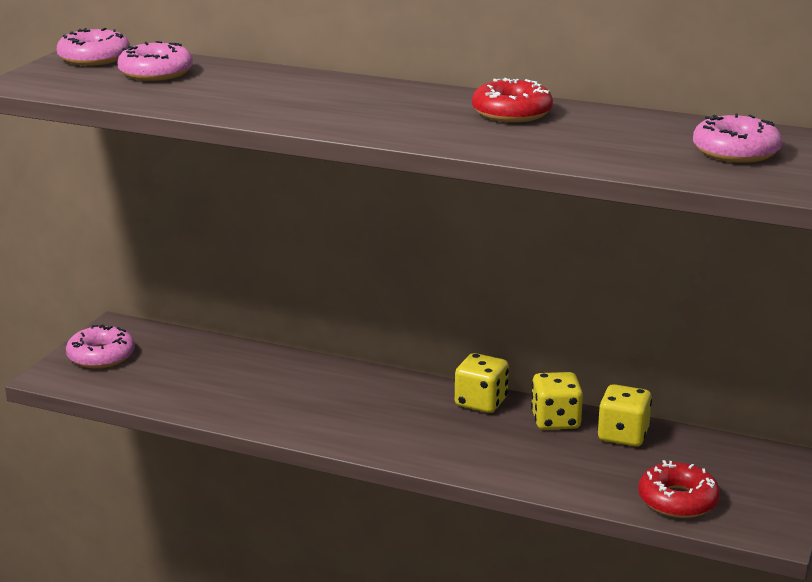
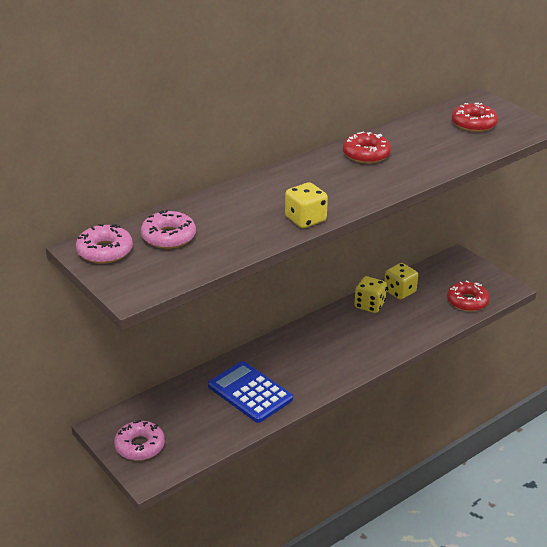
camera: 60 degrees left, 10 degrees up
(262, 391) = (250, 392): none -> blue calculator
(481, 402) = (331, 320): yellow dice -> yellow dice (305, 219)
(735, 151) = (473, 124): pink donut -> red donut

